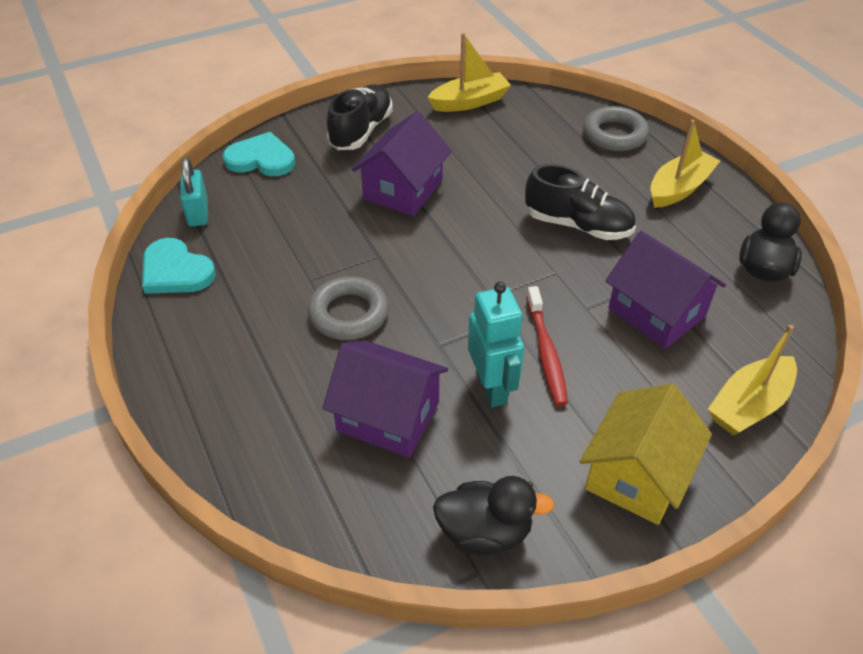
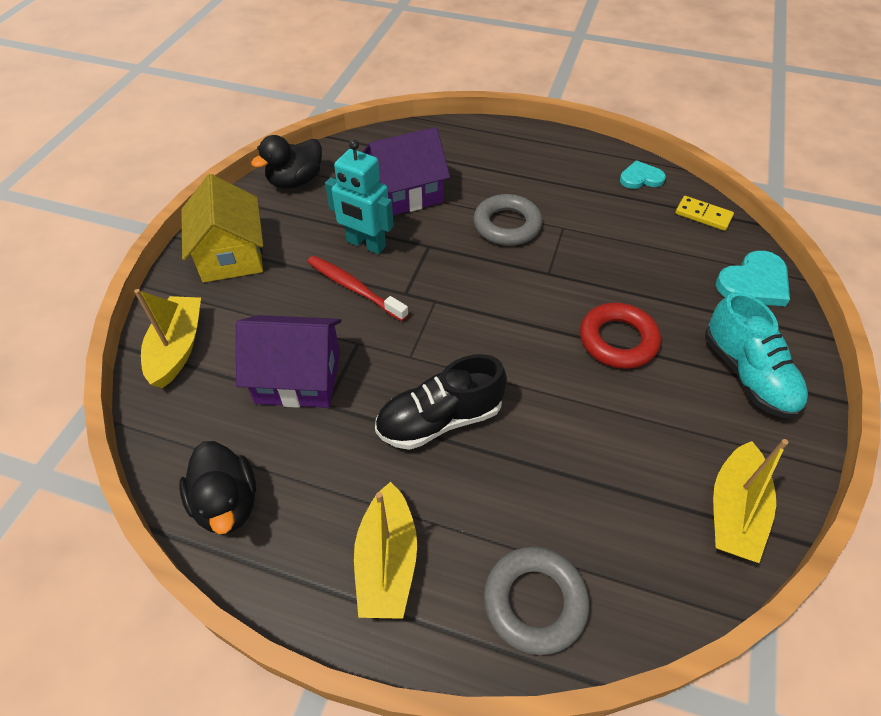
camera: 135 degrees right, 5 degrees up
(175, 271) = (641, 178): turquoise heart -> turquoise heart, size x0.66
(198, 213) = (703, 215): turquoise padlock -> yellow domino
(361, 131) = (747, 374): black shoe -> turquoise shoe
(403, 190) = (618, 340): purple house -> red ring

